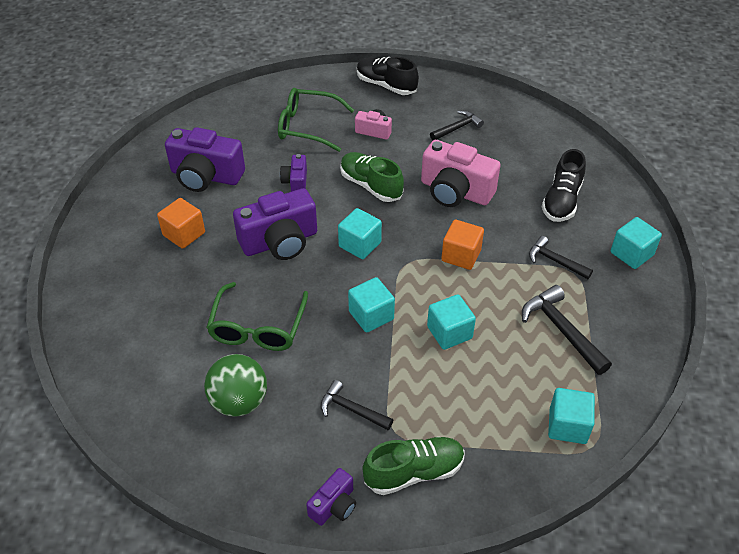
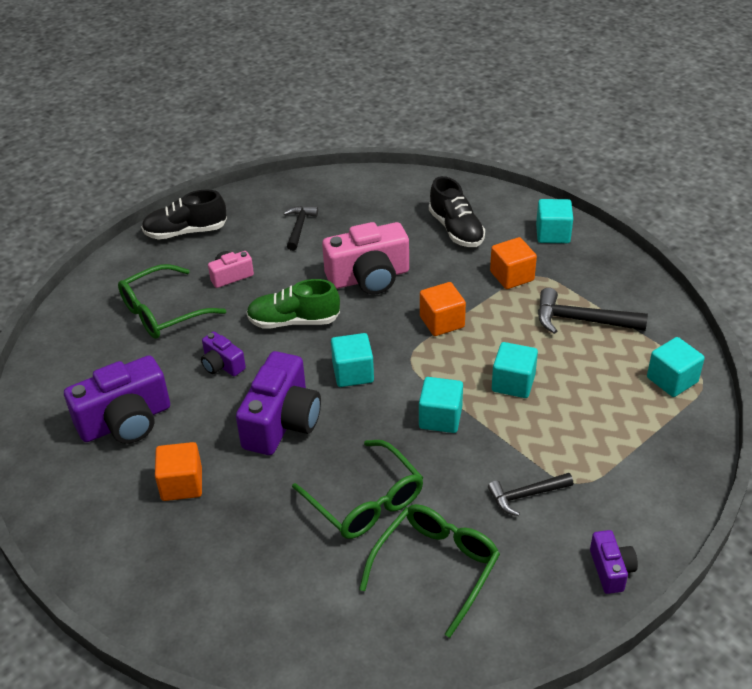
camera: 45 degrees left, 5 degrees down
(239, 402) = (436, 567): green ball -> green glasses
(414, 472) = (627, 497): green shoe -> none
(555, 261) = (512, 276): black hammer -> orange cube

